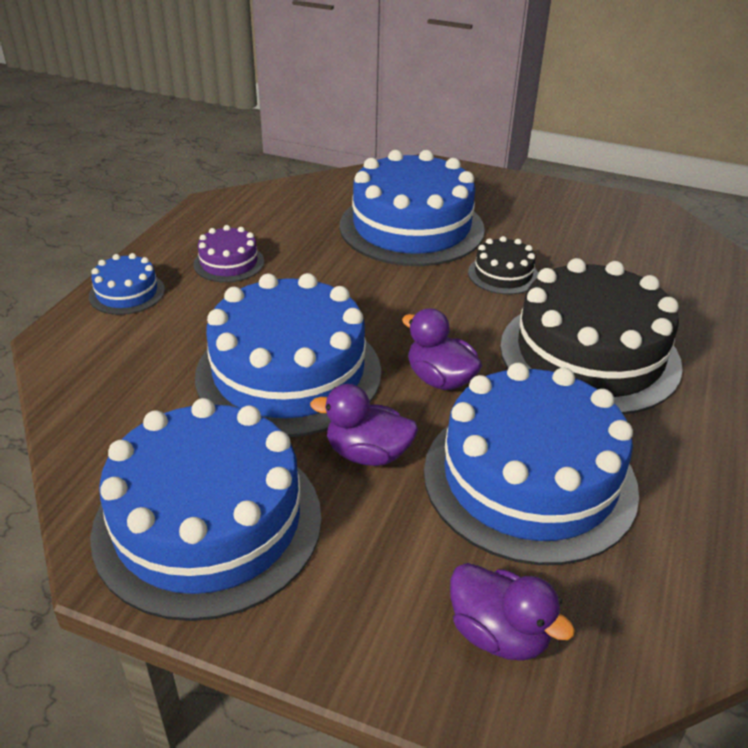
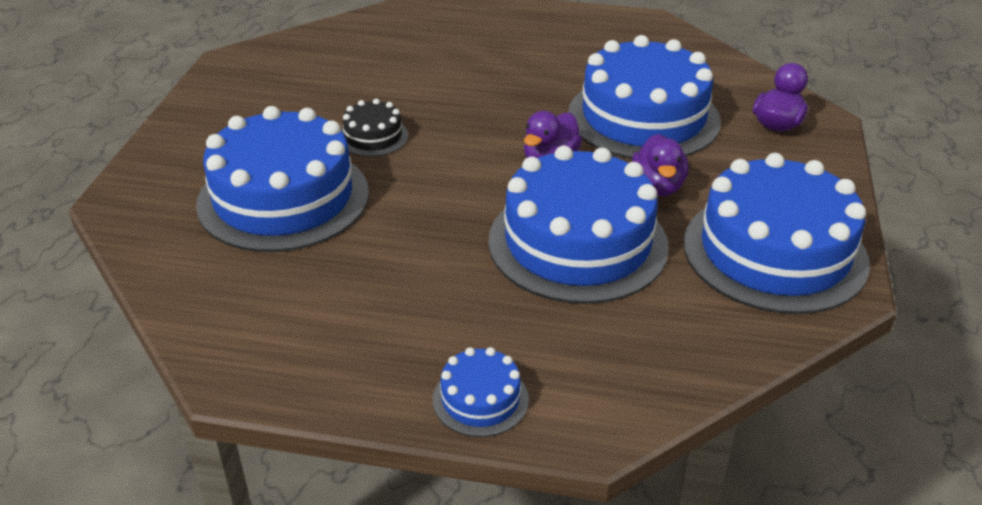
camera: 100 degrees left, 0 degrees up
(229, 263) = (390, 326): purple cake -> none
(589, 355) = (488, 94): black cake -> none

